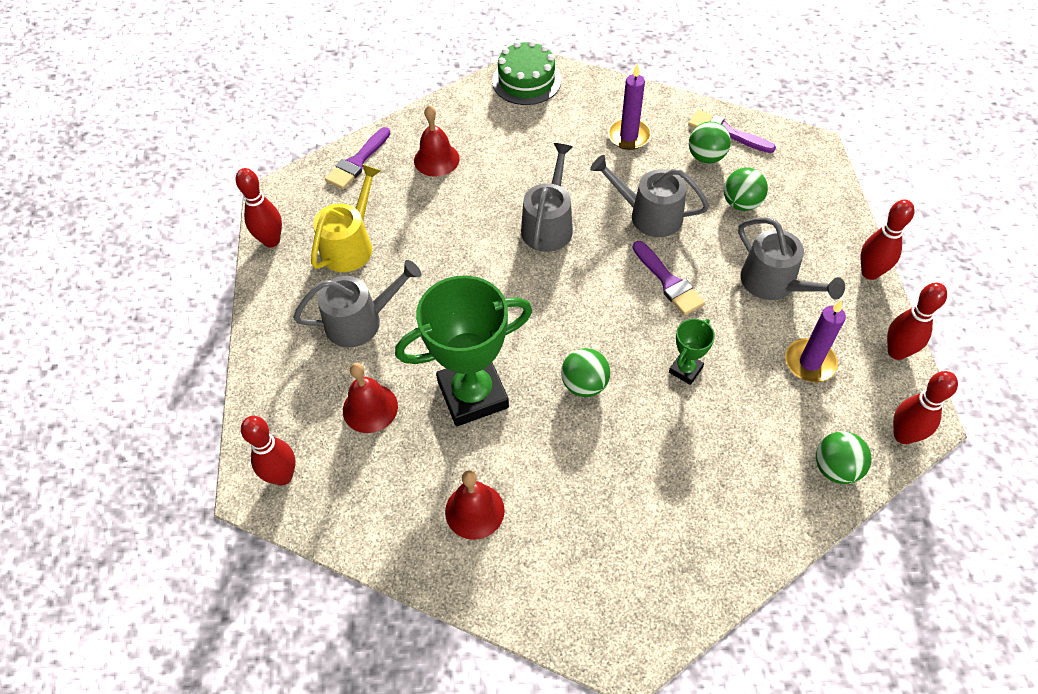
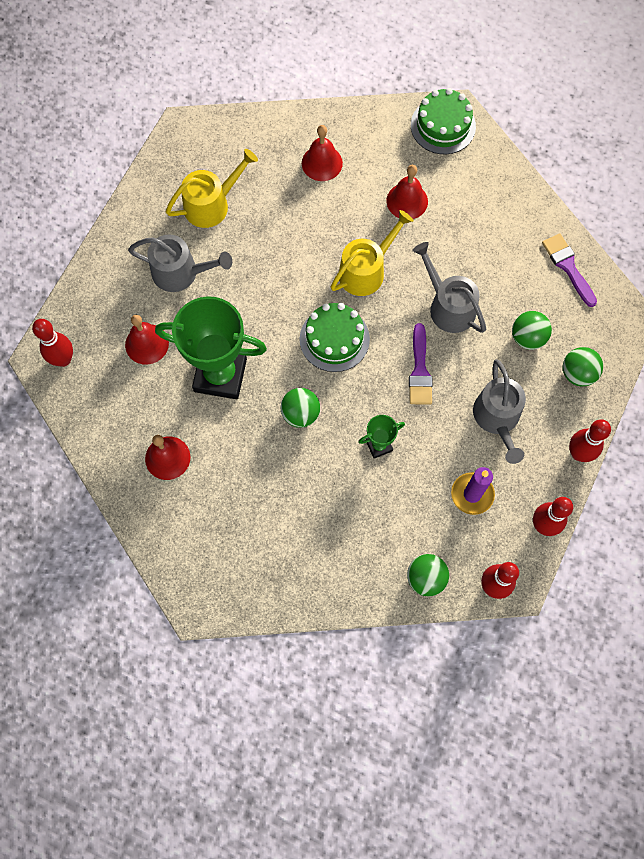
camera: 30 degrees right, 15 degrees up
(271, 241) = (159, 168): red bowling pin -> none
(357, 162) = (261, 132): purple brush -> none
(541, 151) = (407, 201): none -> red bell
(548, 225) = (366, 271): grey watering can -> yellow watering can
(564, 298) = (334, 339): none -> green cake
(628, 136) = (486, 226): purple candle -> none
(706, 157) = (533, 280): green ball -> green ball (577, 373)

